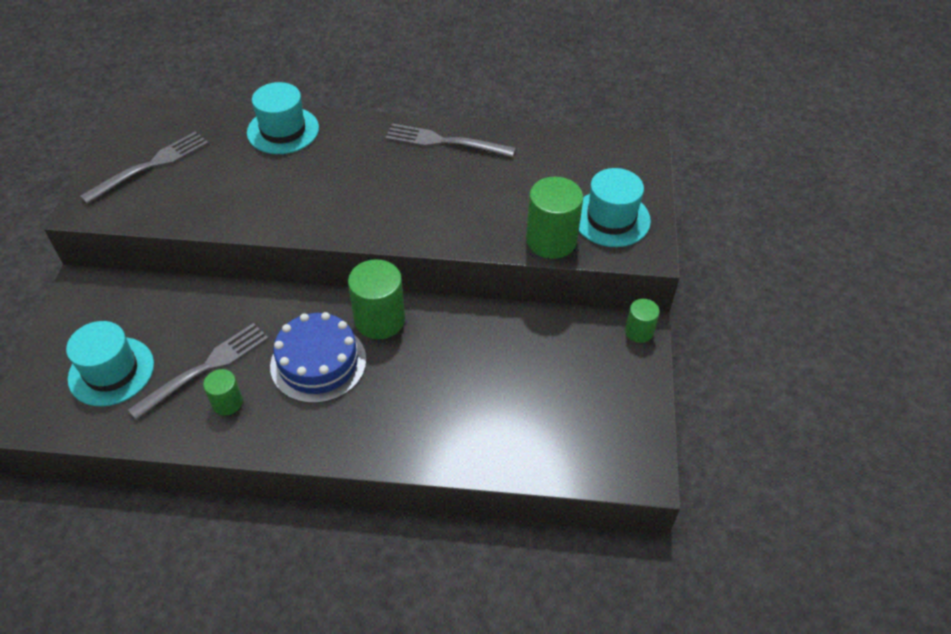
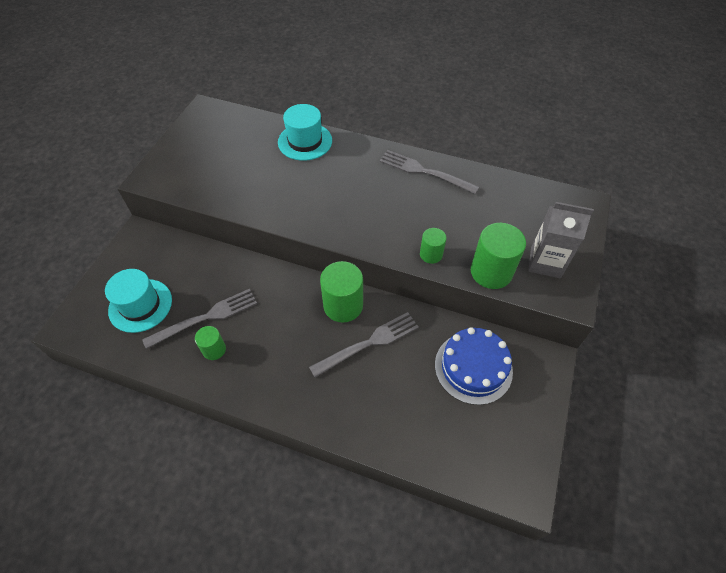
camera: 15 degrees right, 5 degrees up
(151, 165) = (204, 153): grey fork -> grey fork (369, 343)
(318, 362) = (288, 331): blue cake -> blue cake (473, 367)
(611, 218) = (545, 262): turquoise hat -> grey carton
(639, 331) = (548, 361): green cylinder -> green cylinder (431, 254)

